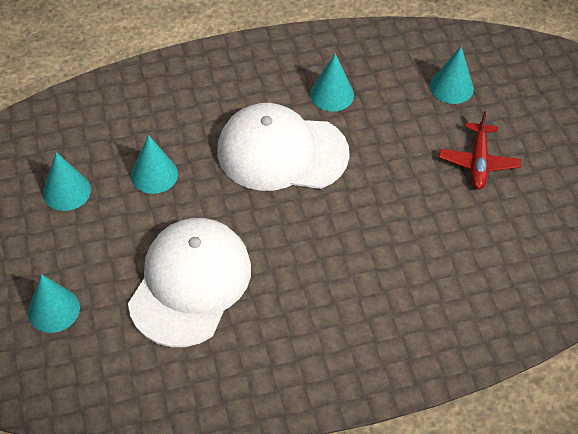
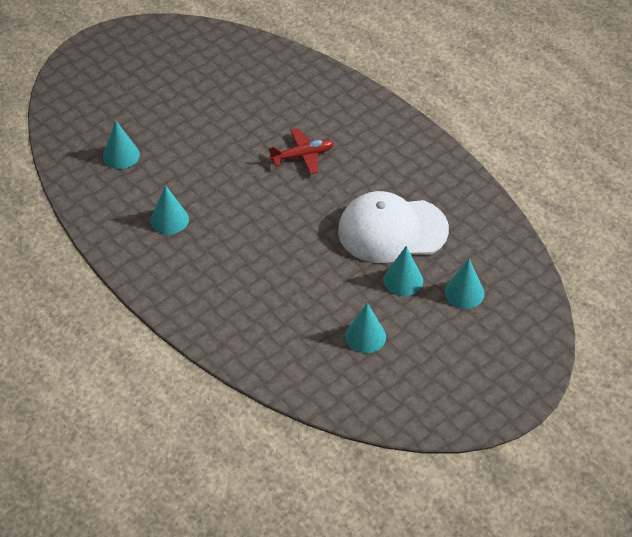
camera: 115 degrees left, 5 degrees down
(154, 174) = (315, 291): turquoise cone -> turquoise cone (403, 280)
(282, 152) = (246, 227): white cap -> none
(478, 162) = (189, 121): red plane -> red plane (303, 156)

